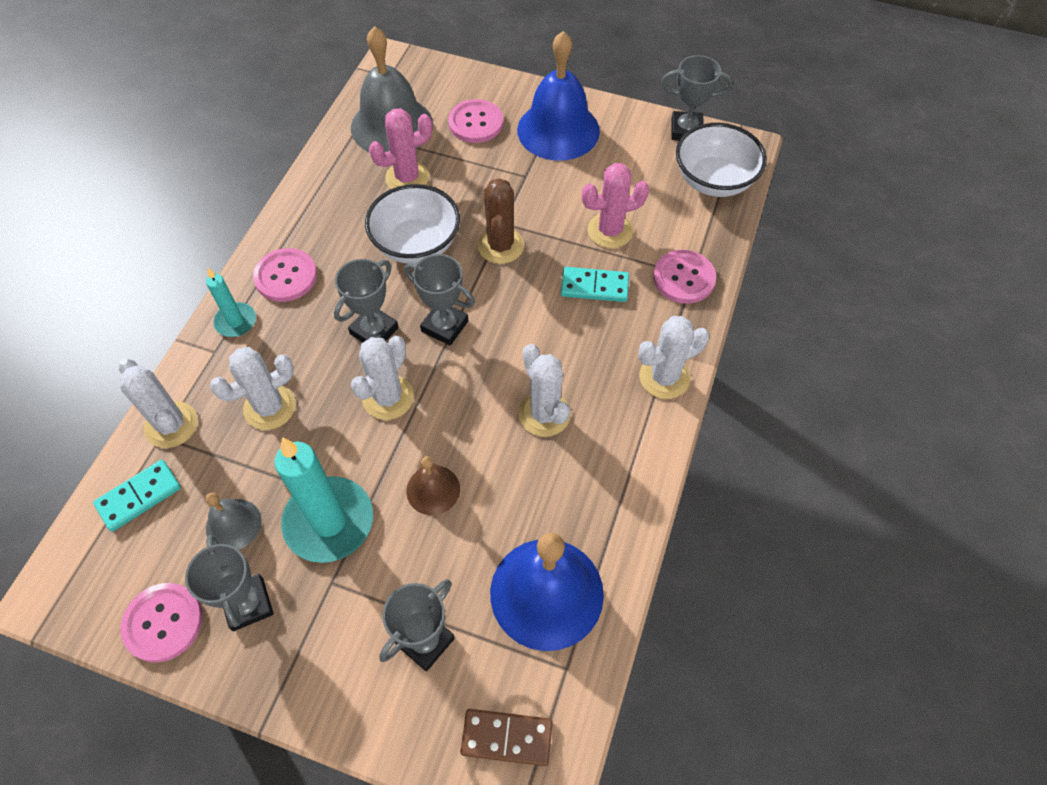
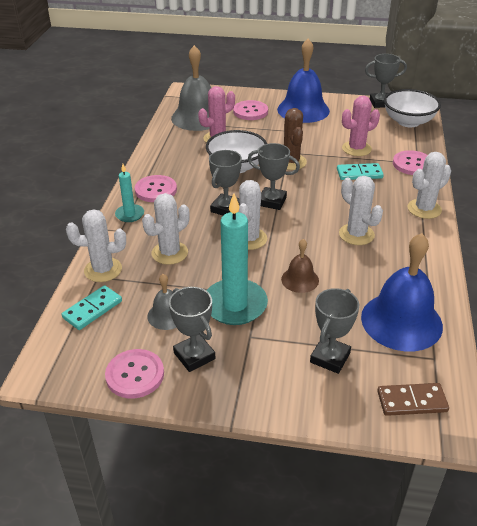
camera: 10 degrees left, 20 degrees down
(171, 425) = (103, 270): white cactus -> white cactus turned 45 degrees counterclockwise

